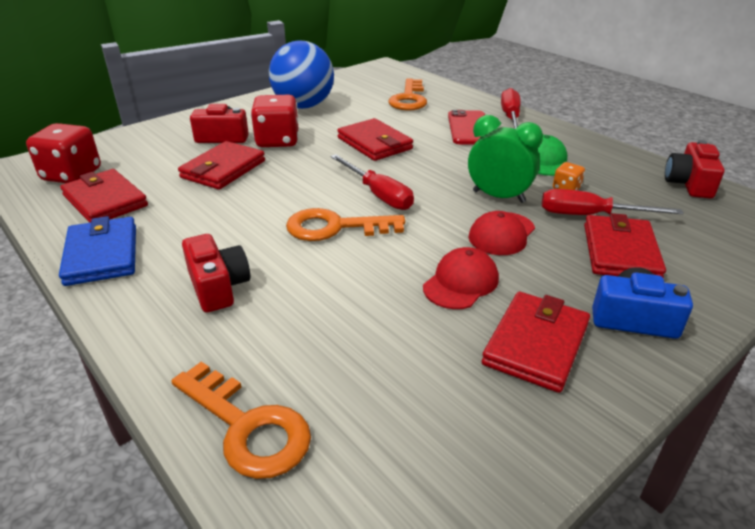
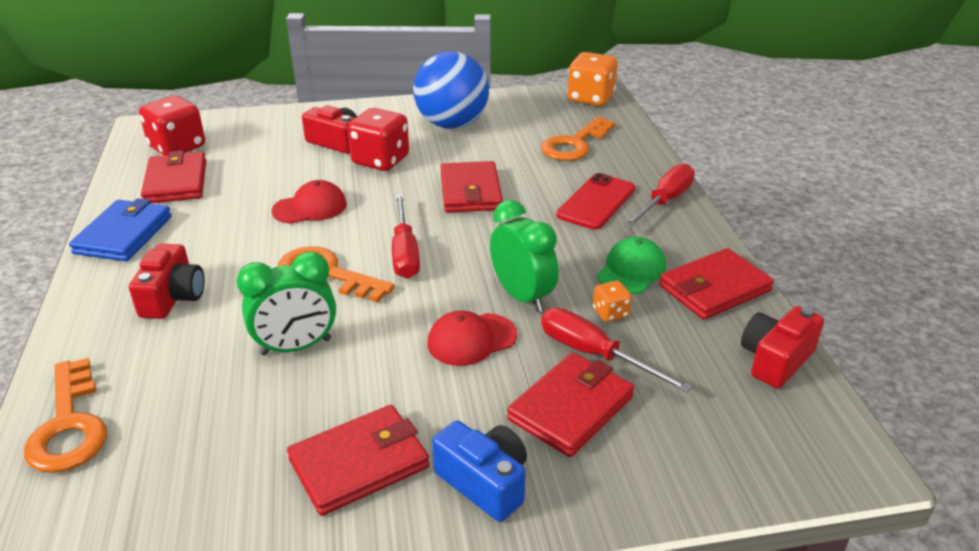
camera: 30 degrees right, 0 degrees up
(223, 169) = (299, 179): red wallet -> red wallet (714, 288)
(378, 284) = (296, 347): none -> green clock
(383, 71) = (590, 98): none -> orange dice
(461, 282) = (368, 375): red cap -> red cap (310, 208)

